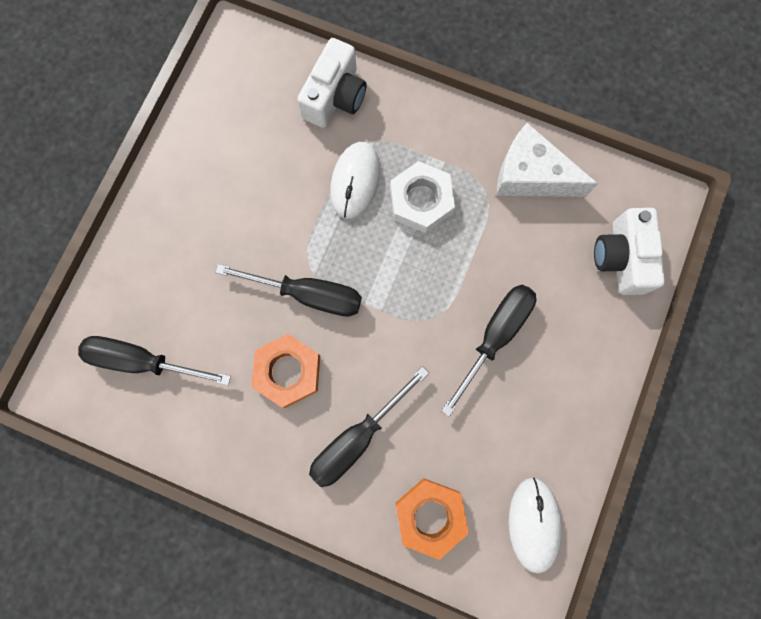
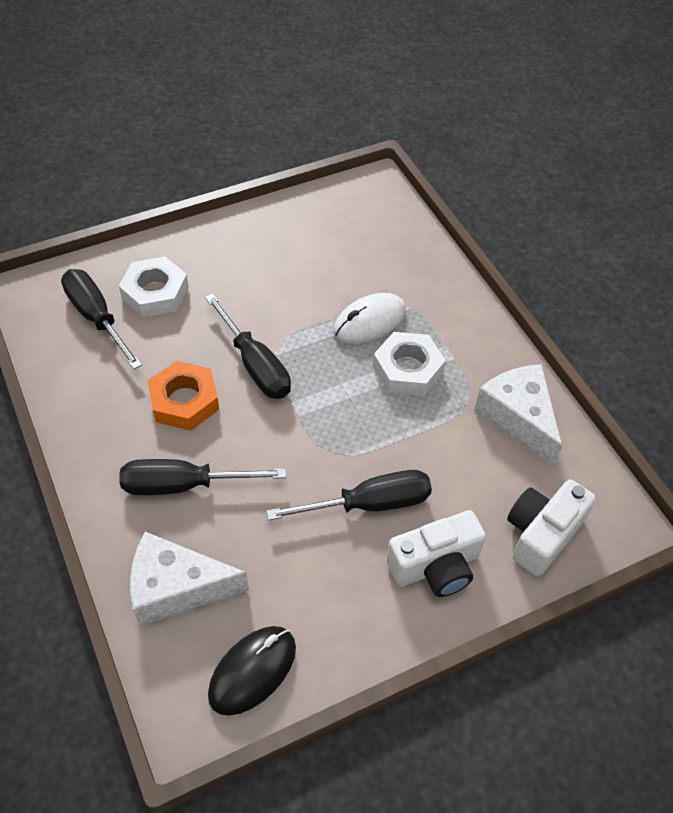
camera: 40 degrees right, 25 degrees down
(165, 298) = (155, 293): none -> white nut
(335, 97) = (411, 262): white camera -> white camera (435, 566)
(430, 516) = (176, 588): orange nut -> white cheese
(533, 524) = (252, 671): white mouse -> black mouse

